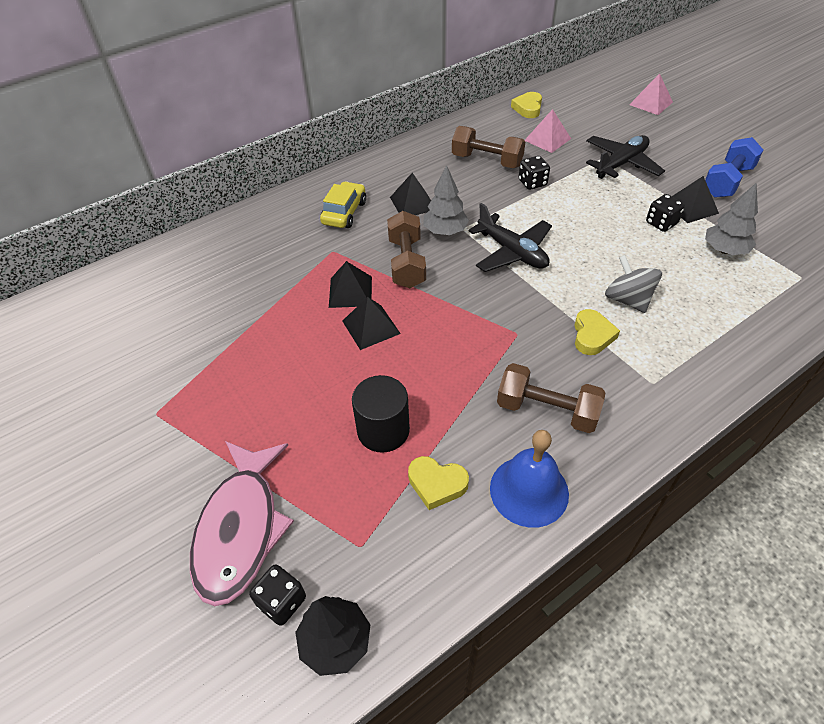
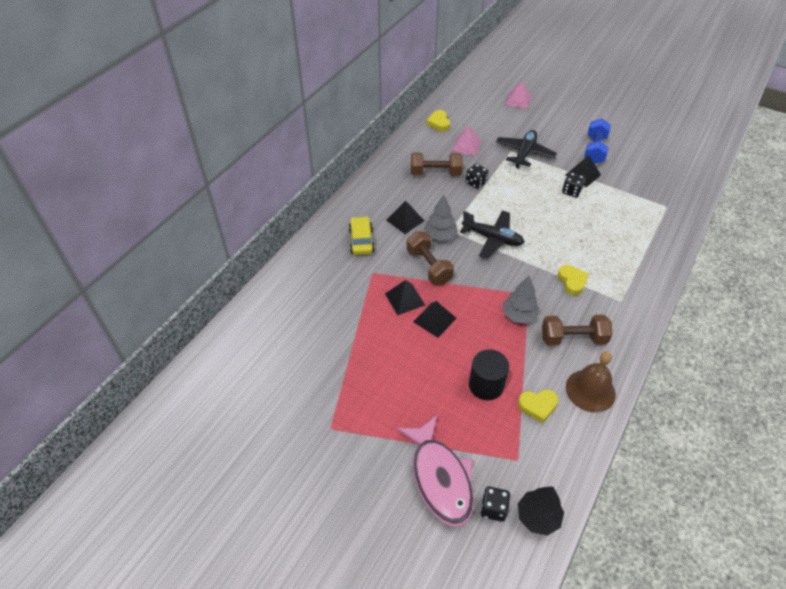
camera: 25 degrees left, 0 degrees up
(529, 490) = (590, 390): blue bell -> brown bell
(627, 300) = (579, 251): grey spinning top -> none
(724, 250) = (617, 200): grey tree -> grey tree (519, 315)

